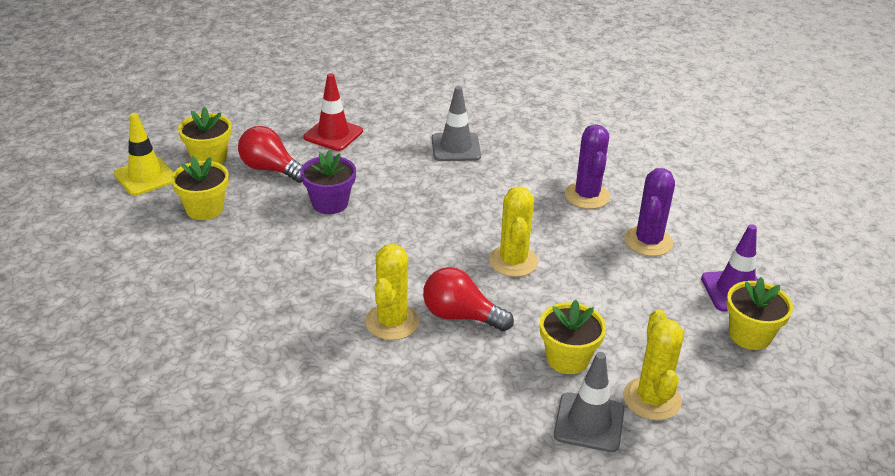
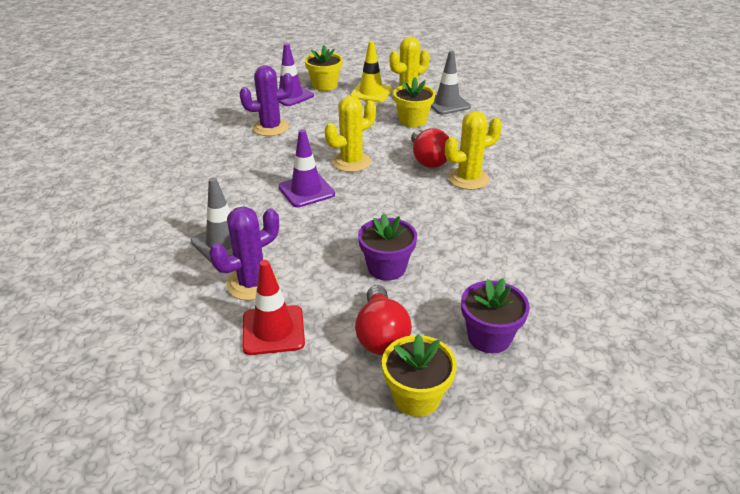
camera: 125 degrees left, 0 degrees up
(145, 177) = (506, 425): yellow traffic cone -> yellow traffic cone (371, 93)
(204, 209) = (489, 337): yellow flower pot -> purple flower pot
(488, 212) = (306, 191): none -> purple traffic cone
(587, 196) = (238, 161): purple cactus -> purple cactus (252, 283)

